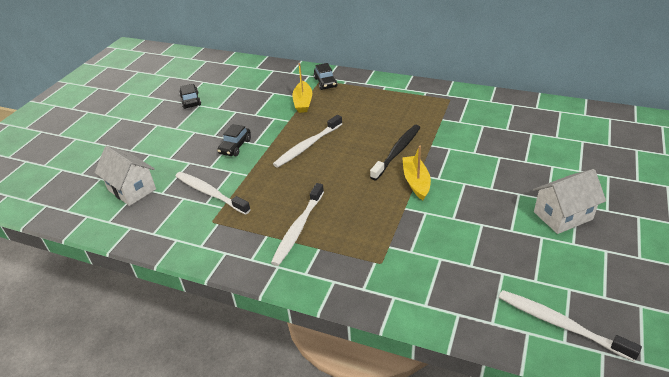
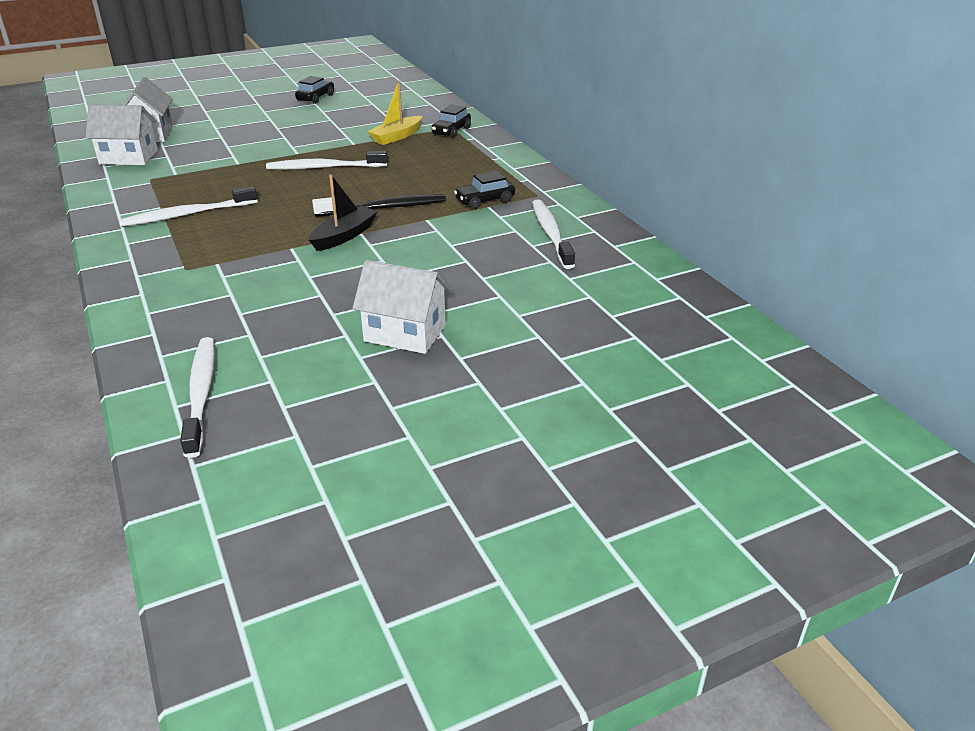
camera: 40 degrees right, 5 degrees down
(157, 216) = (129, 157): none -> white house
(210, 193) = (188, 162): white toothbrush -> white toothbrush (551, 234)
(235, 146) = (273, 142): black car -> black car (484, 201)
(416, 182) = (344, 236): yellow boat -> black boat

